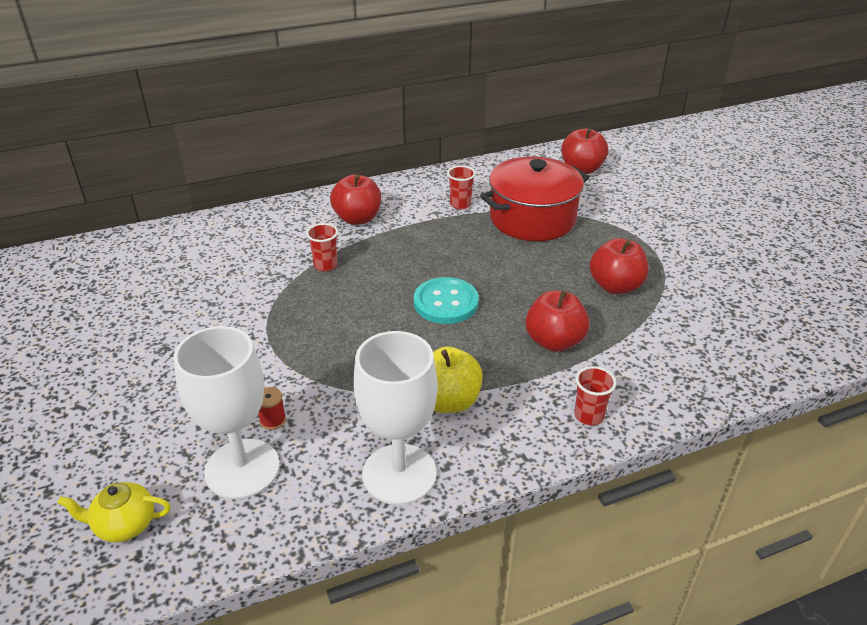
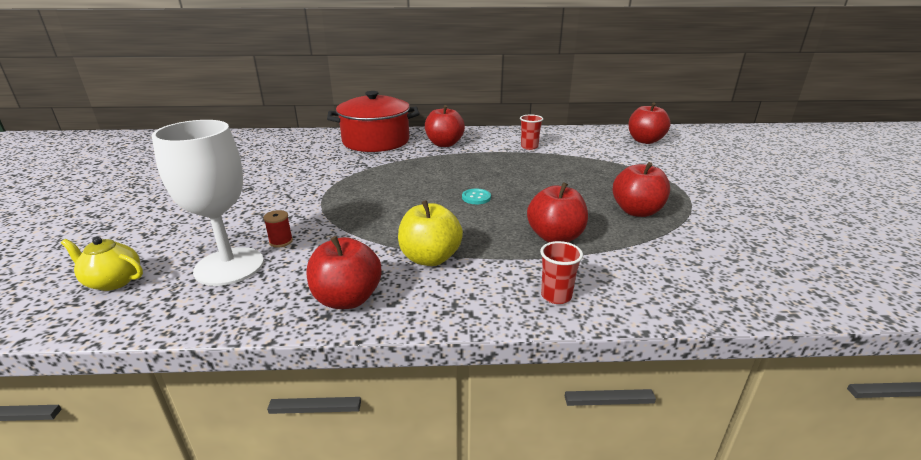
camera: 20 degrees right, 10 degrees down
(325, 265) = (400, 164): red cup -> none
(399, 474) = (347, 299): white goblet -> red apple
(446, 302) = (476, 197): turquoise button -> turquoise button, size x0.52
(532, 218) = (584, 161): red pot -> red pot (376, 141)

